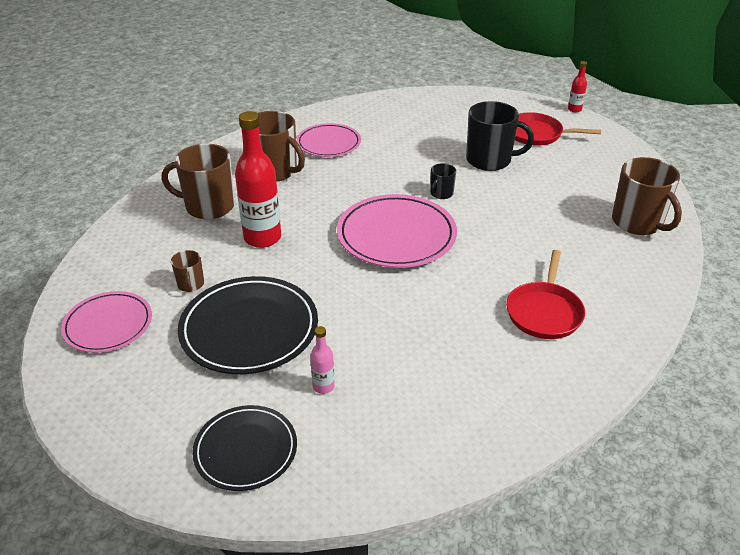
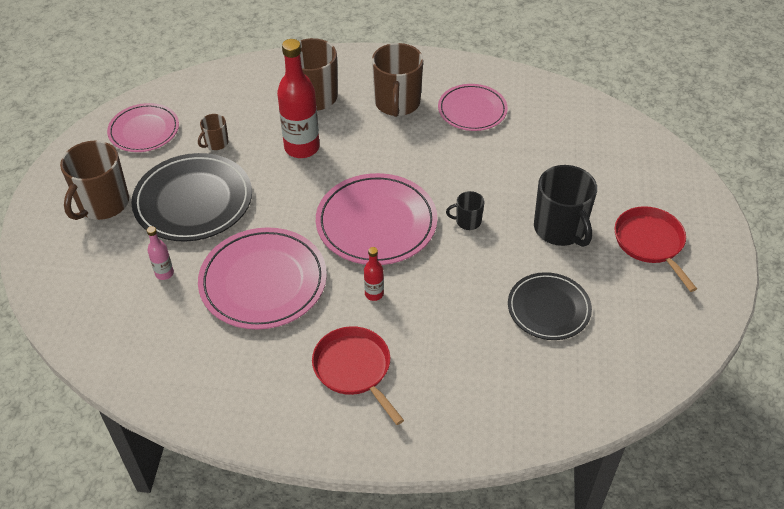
camera: 55 degrees right, 10 degrees up
(245, 450) = (79, 266): black plate -> black plate (548, 309)
(399, 325) = (263, 282): none -> pink plate
(544, 312) = (354, 369): red pan -> red pan turned 75 degrees clockwise
(574, 109) = (740, 252): red bottle -> red bottle (374, 294)
(638, 222) = (561, 388): brown mug -> brown mug (103, 204)

